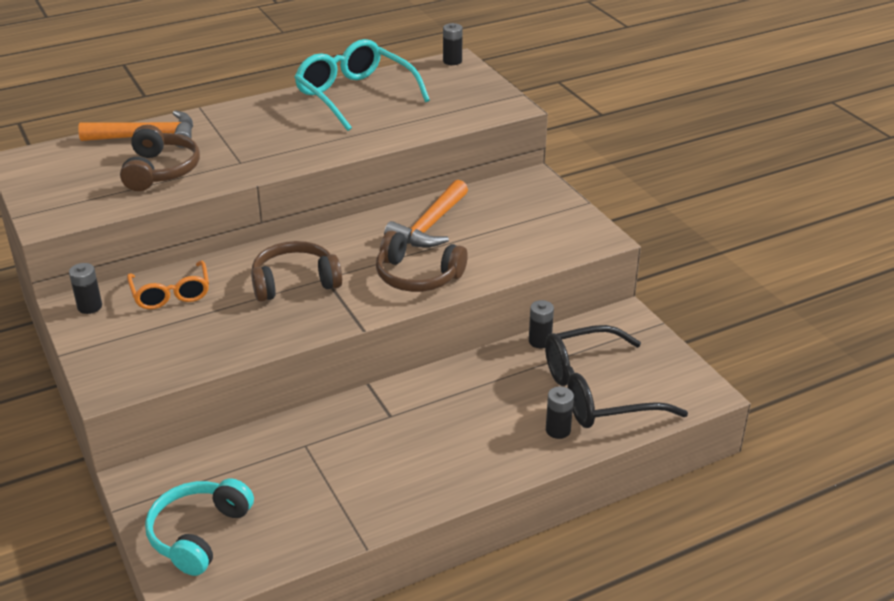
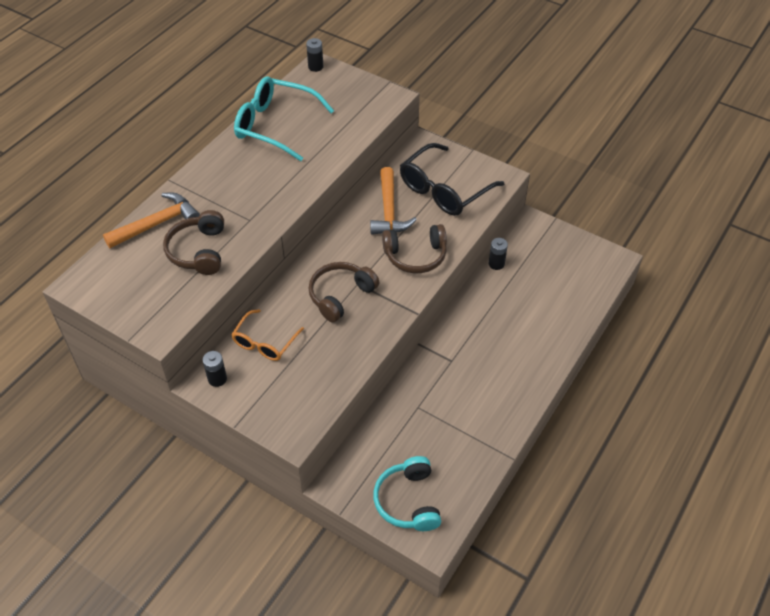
camera: 30 degrees left, 15 degrees up
(160, 171) = (198, 251): brown headphones -> brown headphones turned 150 degrees counterclockwise
(171, 294) = (265, 342): orange glasses -> orange glasses turned 75 degrees clockwise
(558, 430) = (555, 324): black battery -> none
(597, 392) = (557, 287): black glasses -> black glasses (444, 190)

